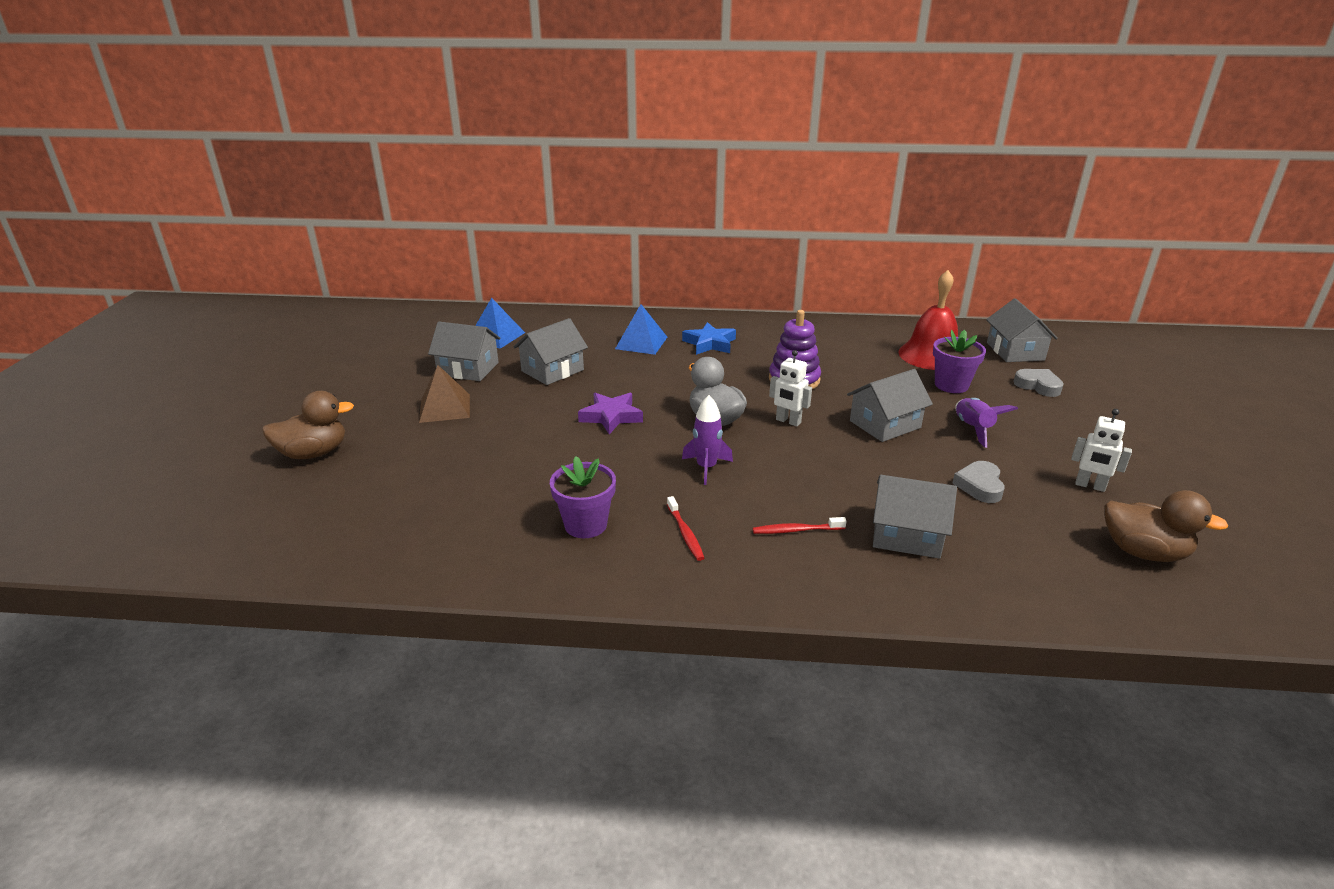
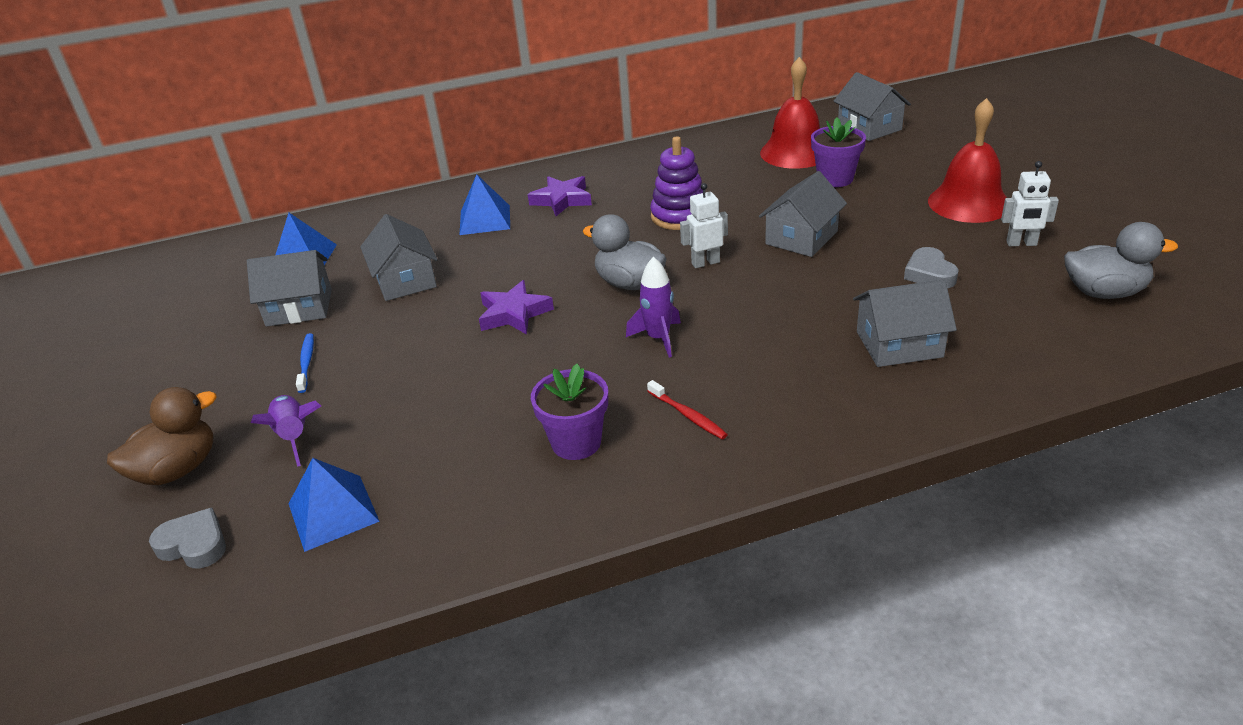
camera: 20 degrees left, 5 degrees up
(385, 515) = (333, 512): none -> blue pyramid
(445, 408) = (306, 362): brown pyramid -> blue toothbrush
(552, 370) = (405, 280): grey house -> grey house turned 45 degrees counterclockwise
(710, 343) = (562, 200): blue star -> purple star
(788, 421) = (705, 263): white robot -> white robot turned 150 degrees clockwise
(796, 530) = (794, 374): red toothbrush -> none
(973, 429) = (885, 218): purple rocket -> purple rocket (294, 436)
(1038, 386) = (913, 157): grey heart -> grey heart (194, 544)
(1063, 437) = (968, 203): none -> red bell
(1143, 552) = (1104, 292): brown duck -> grey duck

